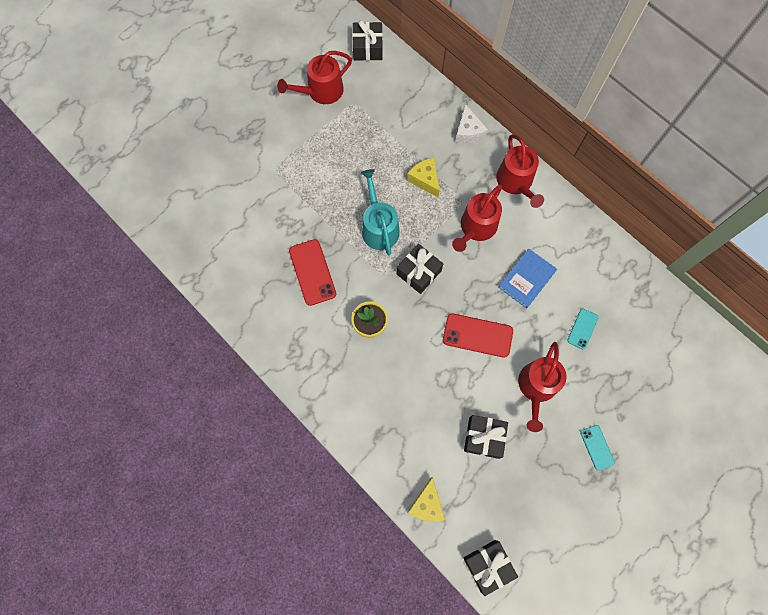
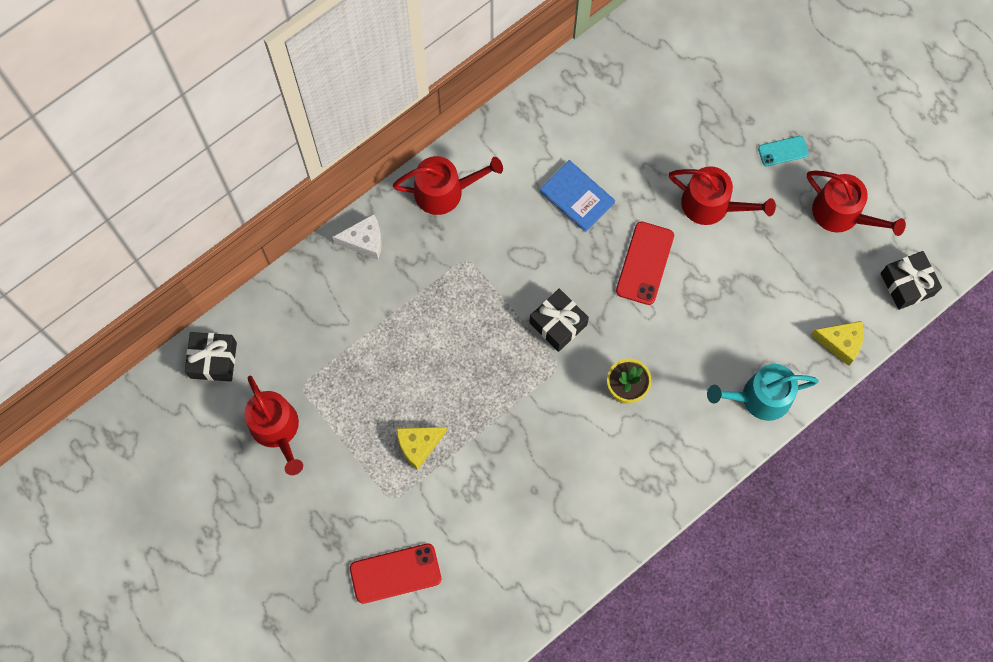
camera: 85 degrees left, 0 degrees up
(312, 272) = (547, 456): red phone -> red phone (395, 573)
(379, 227) = (492, 367): turquoise watering can -> turquoise watering can (760, 397)
(425, 179) = (429, 303): yellow cheese -> yellow cheese (418, 445)
(476, 227) = (503, 247): red watering can -> red watering can (842, 214)
(484, 437) = (767, 271): black gift -> none
(582, 329) = (644, 144): turquoise phone -> none

